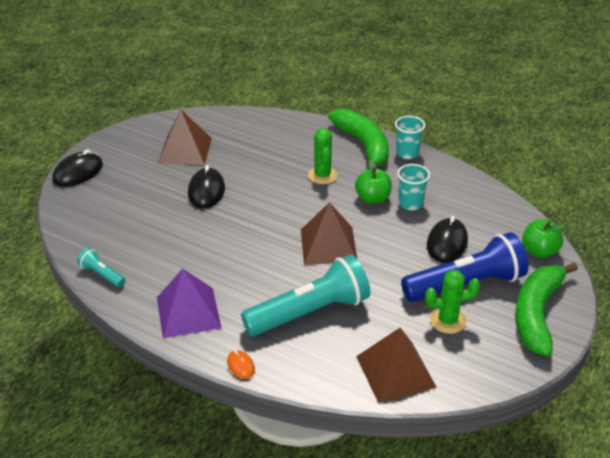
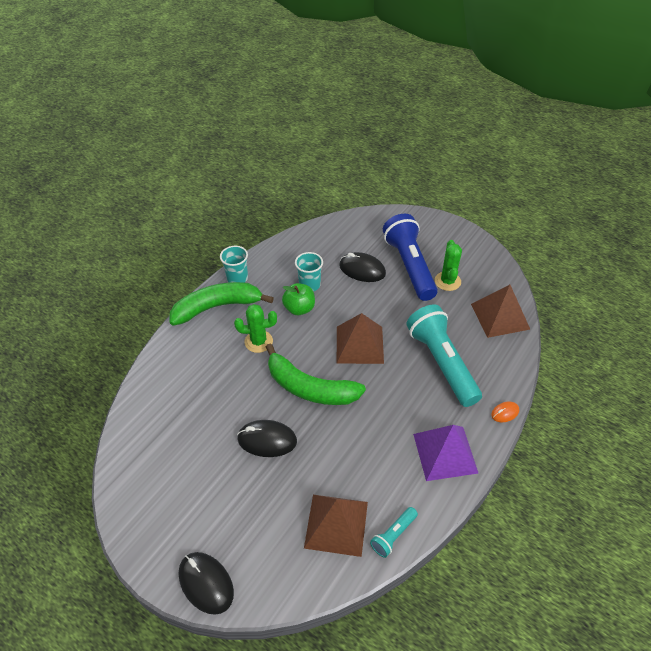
camera: 85 degrees left, 10 degrees up
(185, 150) = (187, 462): brown pyramid -> brown pyramid (336, 524)
(537, 314) = (438, 235): green banana -> green banana (309, 388)
(539, 251) = (374, 222): green apple -> none

